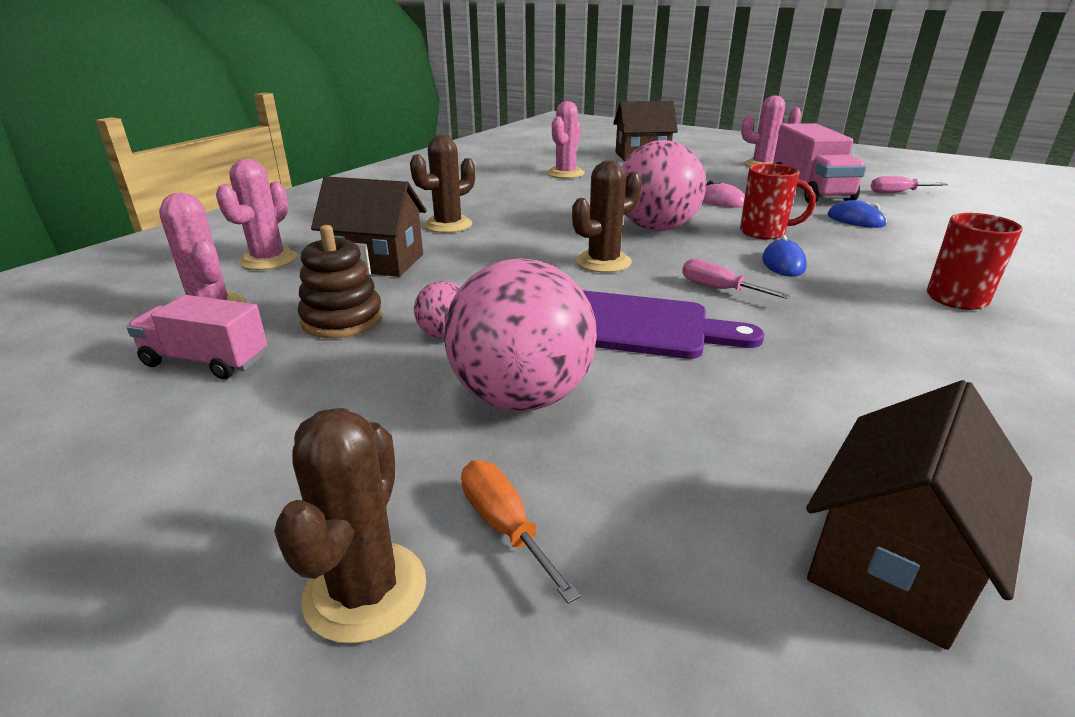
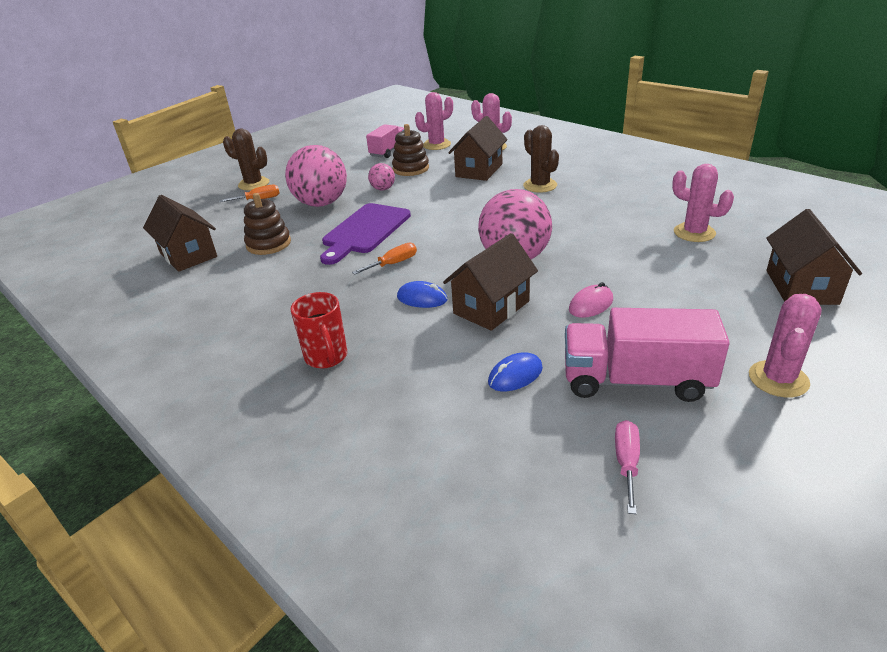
camera: 105 degrees right, 5 degrees up
(603, 262) = (453, 231): brown cactus -> none
(719, 289) = (393, 264): pink screwdriver -> orange screwdriver
(741, 424) = (268, 244): none -> brown stacking toy
(764, 233) = (491, 307): red mug -> brown house

